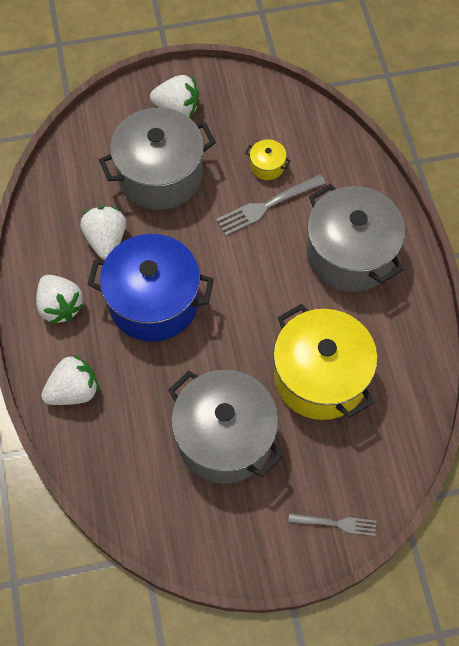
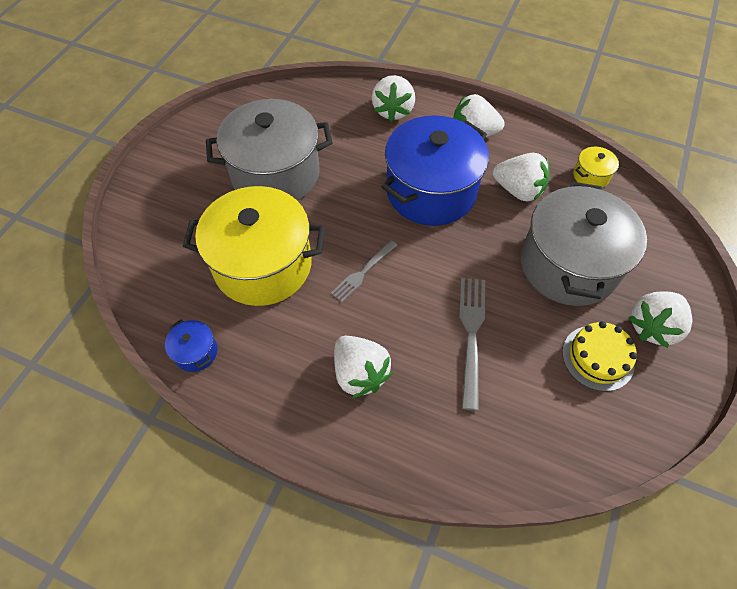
camera: 125 degrees right, 5 degrees down
(227, 129) = (597, 357): none -> yellow cake
(267, 166) = (522, 366): yellow pot -> yellow pot (591, 176)
(336, 523) = (147, 201): grey fork -> grey fork (363, 272)
(350, 254) = (360, 373): grey pot -> white strawberry
(422, 367) = (196, 352): none -> blue pot

